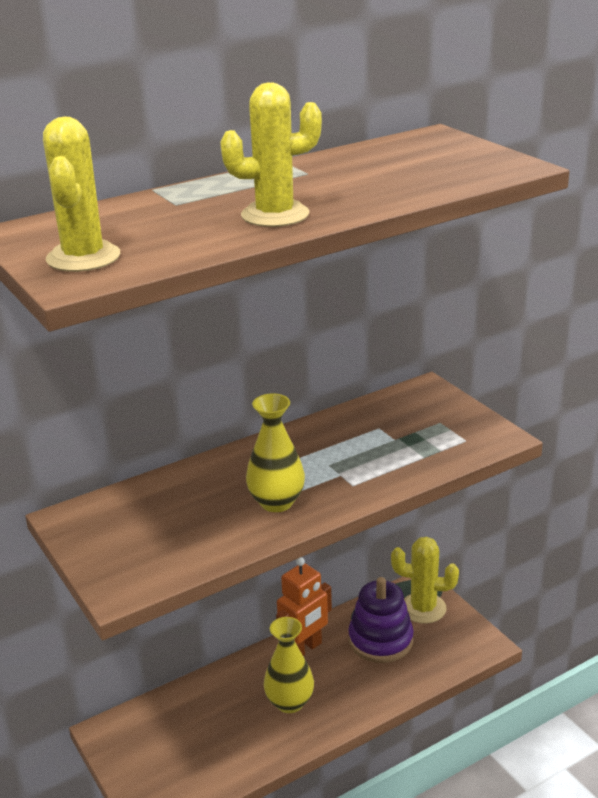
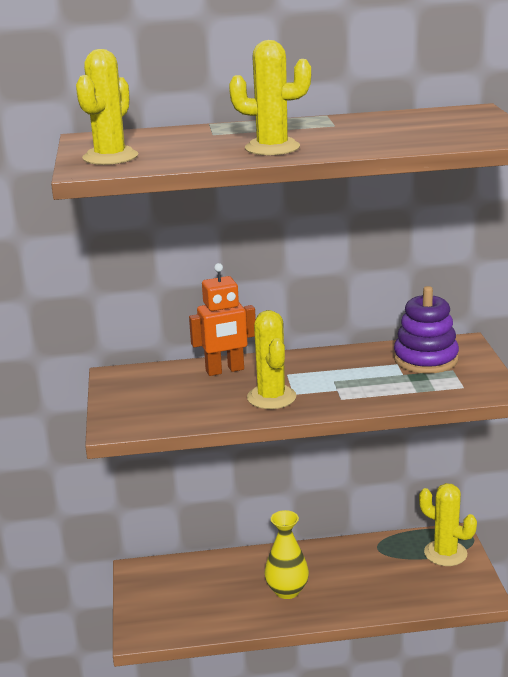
camera: 25 degrees right, 5 degrees down
(276, 502) = (271, 397): yellow vase -> yellow cactus
(304, 649) = (323, 556): orange robot -> orange robot (225, 370)
(380, 640) = (392, 567): purple stacking toy -> purple stacking toy (425, 359)

